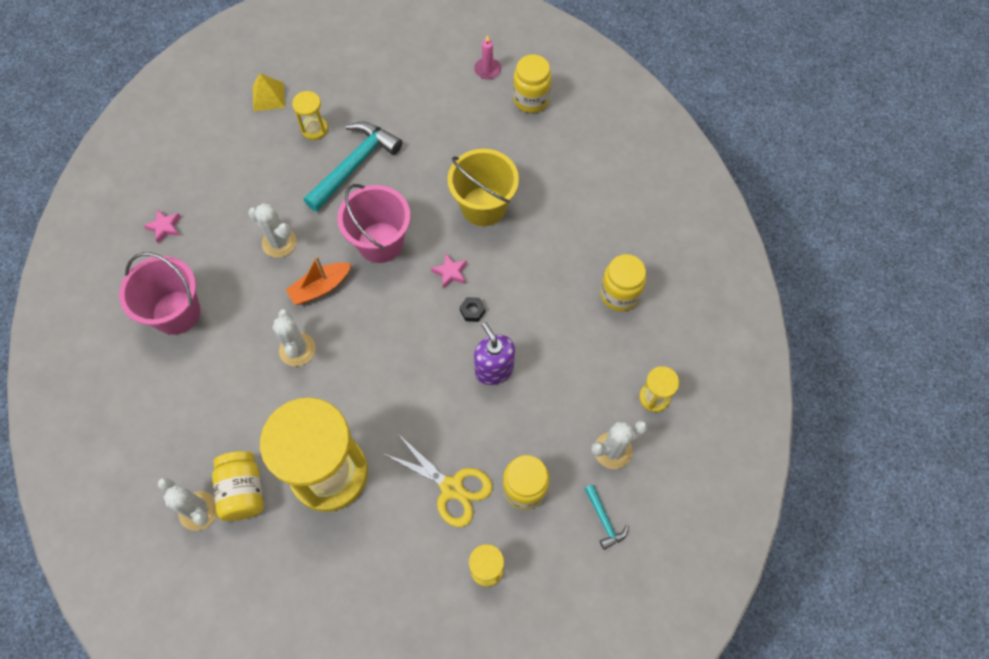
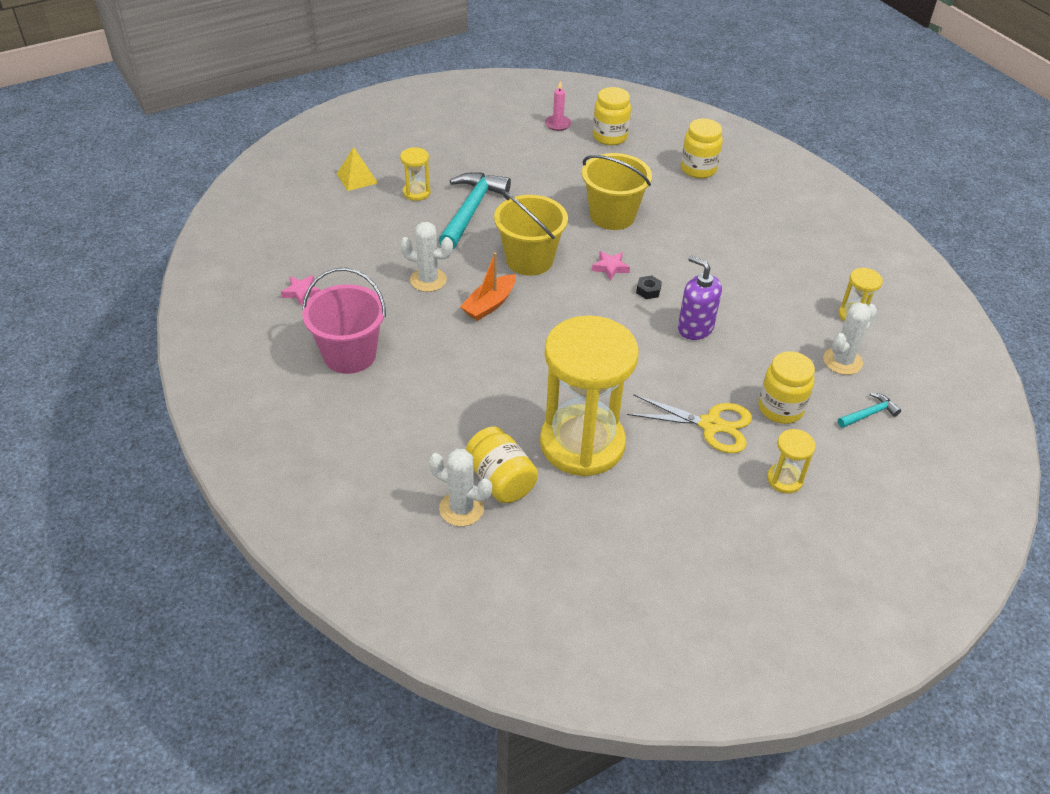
camera: 20 degrees left, 20 degrees down
(297, 349) = (493, 356): white cactus -> none
(380, 242) = (529, 260): pink bucket -> yellow bucket
(604, 520) = (869, 414): turquoise hammer -> turquoise hammer turned 75 degrees counterclockwise
(619, 294) = (775, 251): yellow jar -> yellow jar (698, 169)

